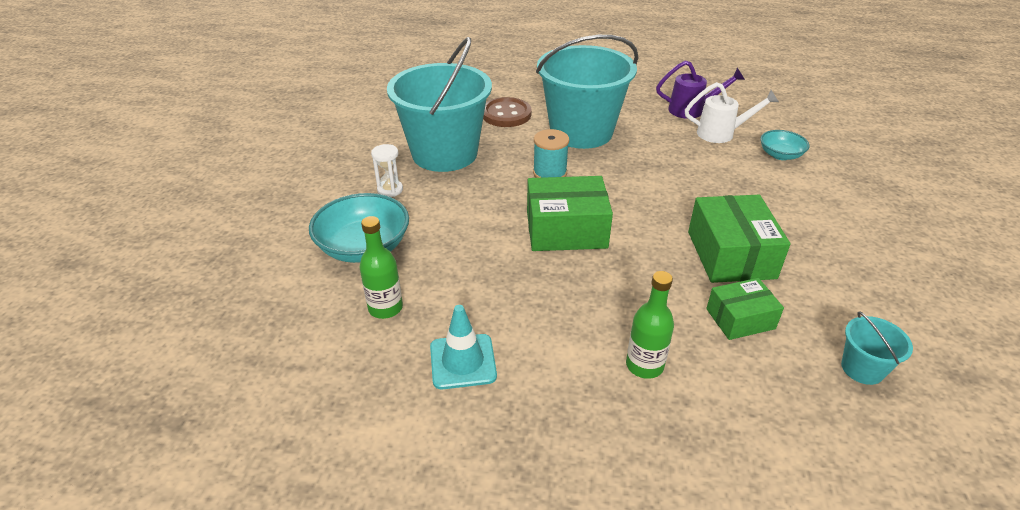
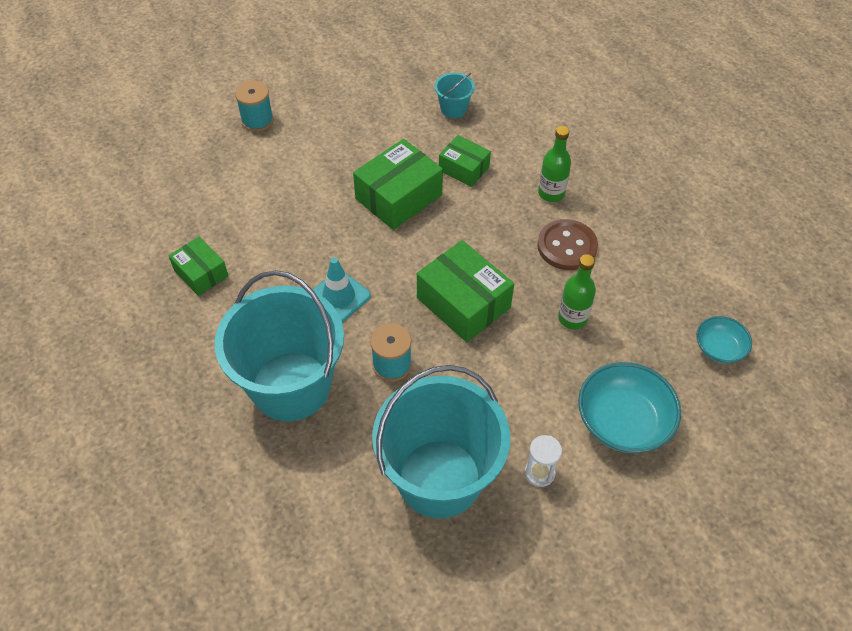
camera: 130 degrees left, 15 degrees up
(385, 308) = (656, 351): green bottle -> green bottle (572, 318)
(463, 361) = (645, 275): turquoise traffic cone -> turquoise traffic cone (338, 297)
(506, 114) = (308, 482): brown button -> brown button (567, 246)
(692, 110) = (163, 317): purple watering can -> none
(722, 133) = (201, 273): white watering can -> green box
(780, 155) = (212, 219): turquoise bowl -> turquoise bowl (719, 348)
(914, 219) = (257, 120): none -> turquoise spool

